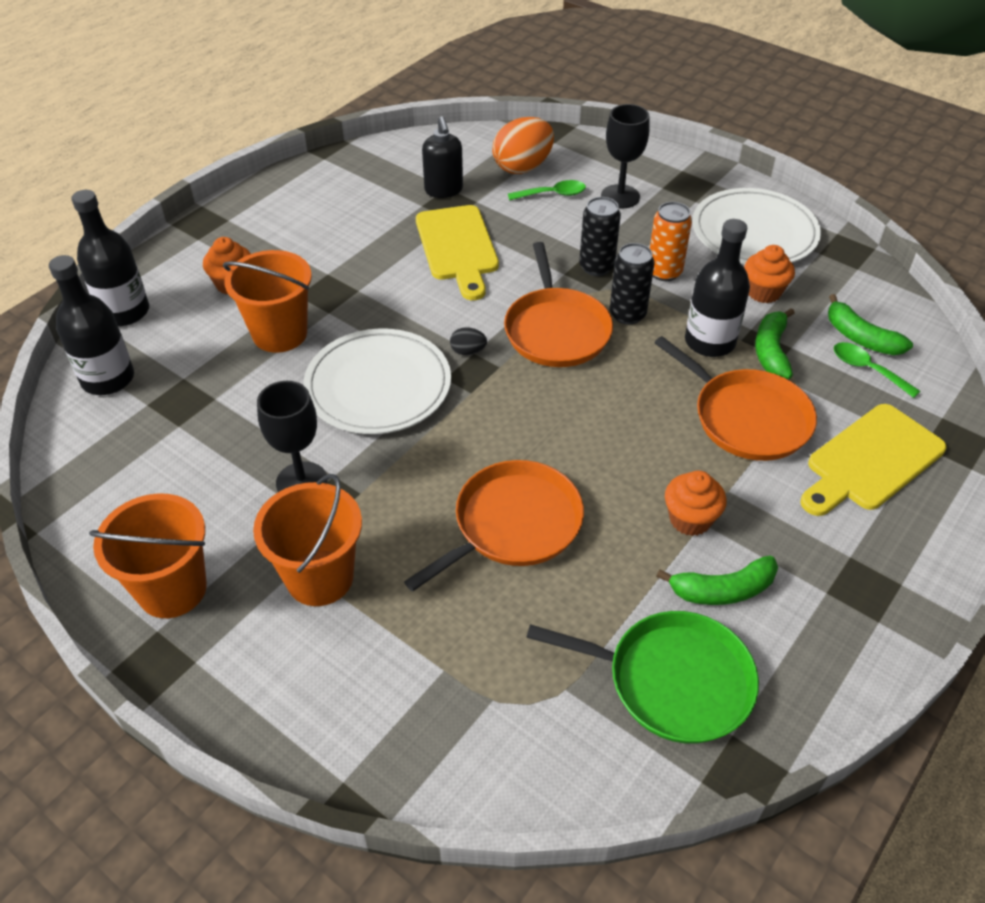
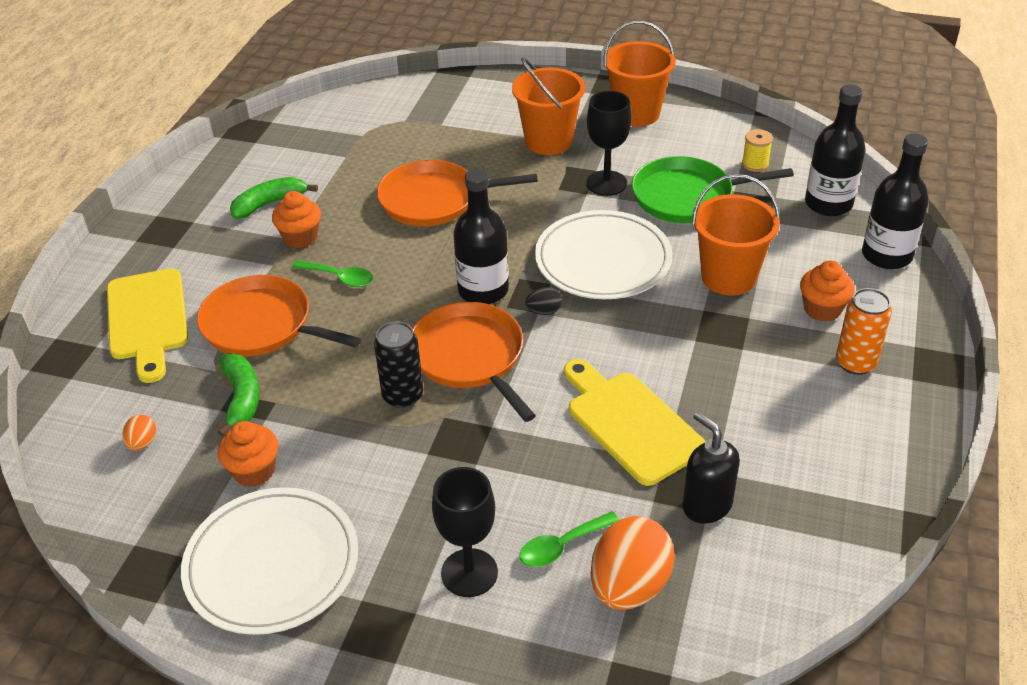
camera: 160 degrees right, 5 degrees down
(121, 453) = (755, 164): none -> yellow spool
(512, 525) = (434, 200): orange pan -> orange pan turned 60 degrees clockwise
(596, 267) = (458, 446): black can -> none
(664, 272) = (376, 463): orange can -> orange can (855, 363)
(672, 681) = (296, 154): green pan -> green pan (687, 196)
(709, 342) = (308, 390): black bottle -> black bottle (483, 290)
(860, 338) = (142, 443): green banana -> orange egg
(867, 369) = (139, 407): green spoon -> green spoon (339, 278)
(871, 461) = (148, 319): yellow cutting board -> yellow cutting board turned 135 degrees clockwise

